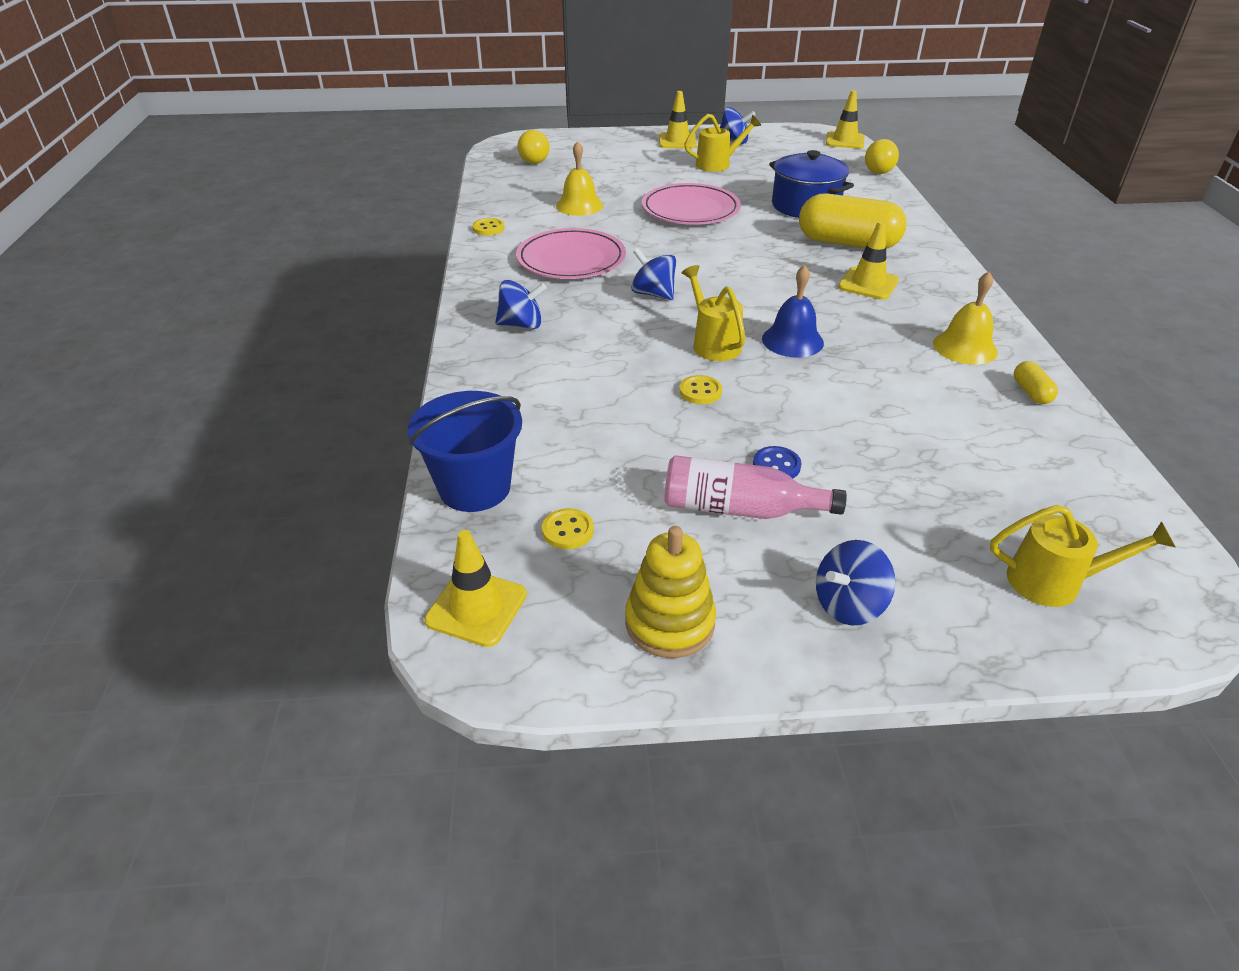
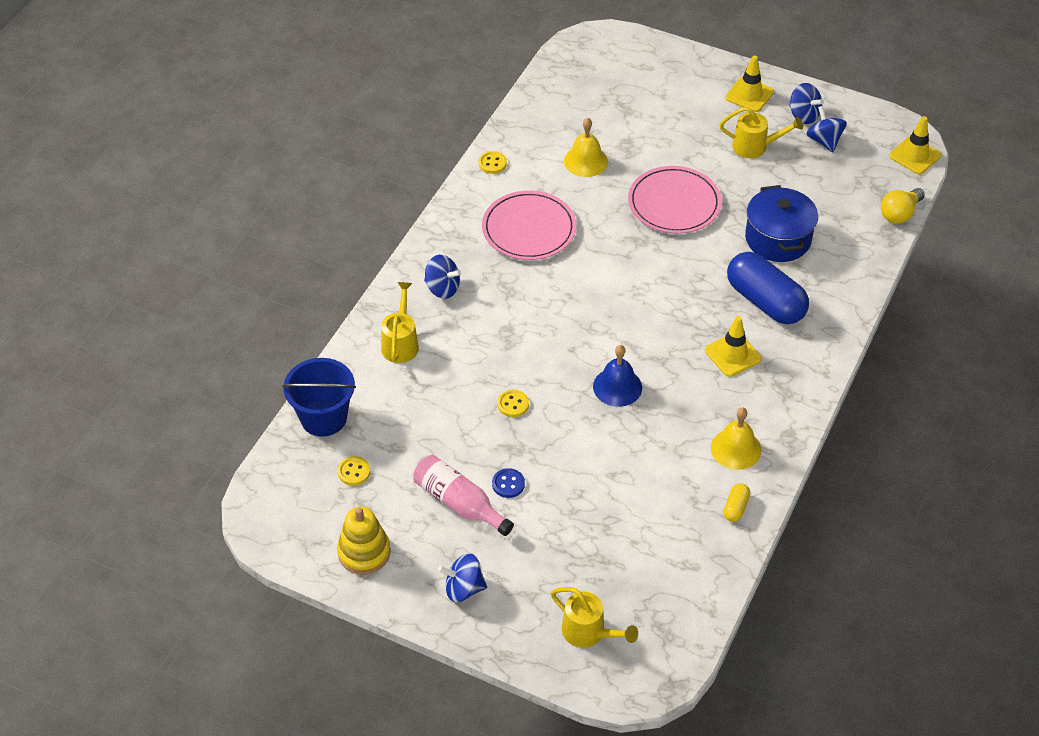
camera: 30 degrees right, 10 degrees up
(476, 607) = (276, 496): yellow traffic cone -> none
(533, 160) = (595, 76): yellow light bulb -> none
(653, 294) = (559, 295): blue spinning top -> blue spinning top (824, 141)
(713, 343) = (559, 364): yellow watering can -> yellow watering can (401, 343)
(847, 243) = (765, 301): yellow capsule -> blue capsule

